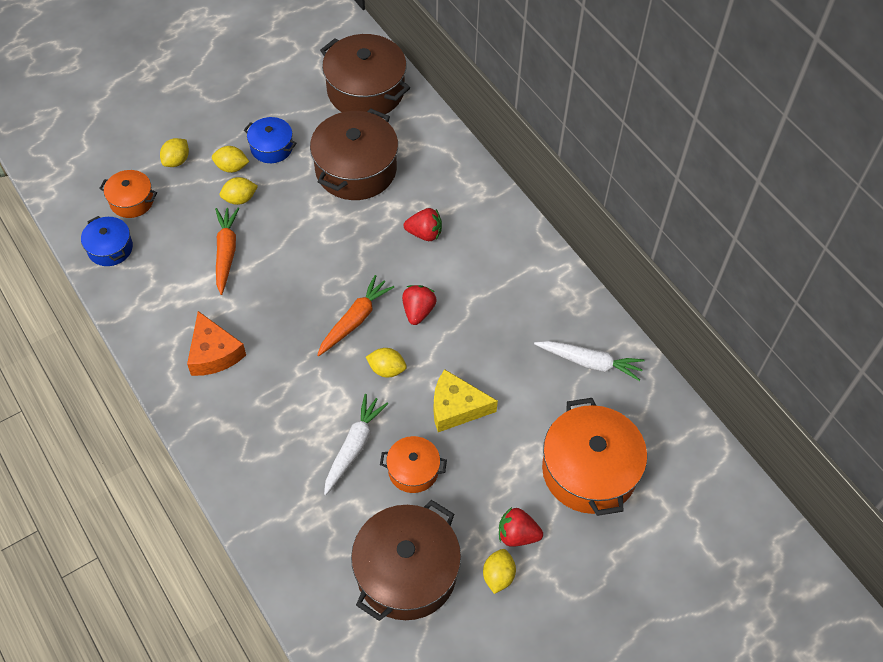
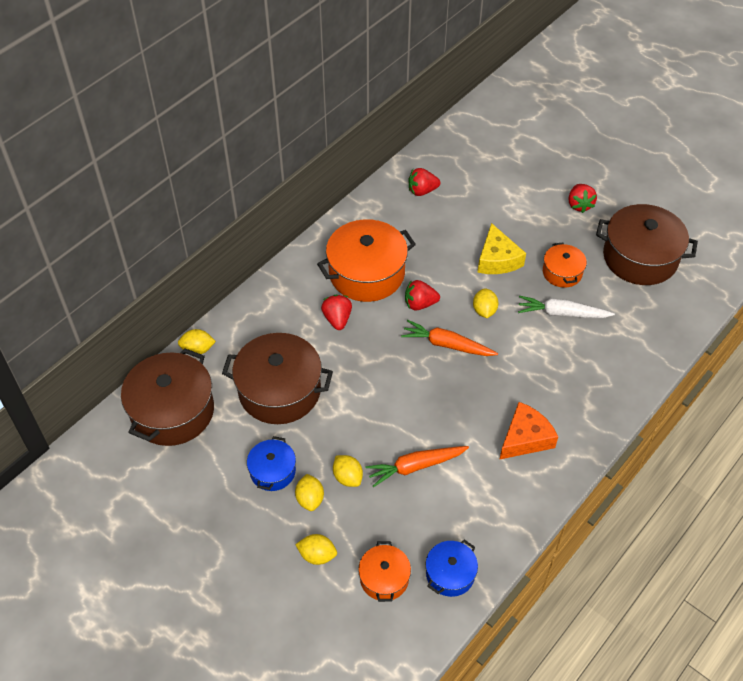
camera: 105 degrees left, 5 degrees down
(498, 576) = (614, 209): yellow lemon -> yellow lemon (198, 349)
(589, 470) = (511, 177): orange pot -> orange pot (366, 273)
(590, 362) = (422, 191): white carrot -> red strawberry

